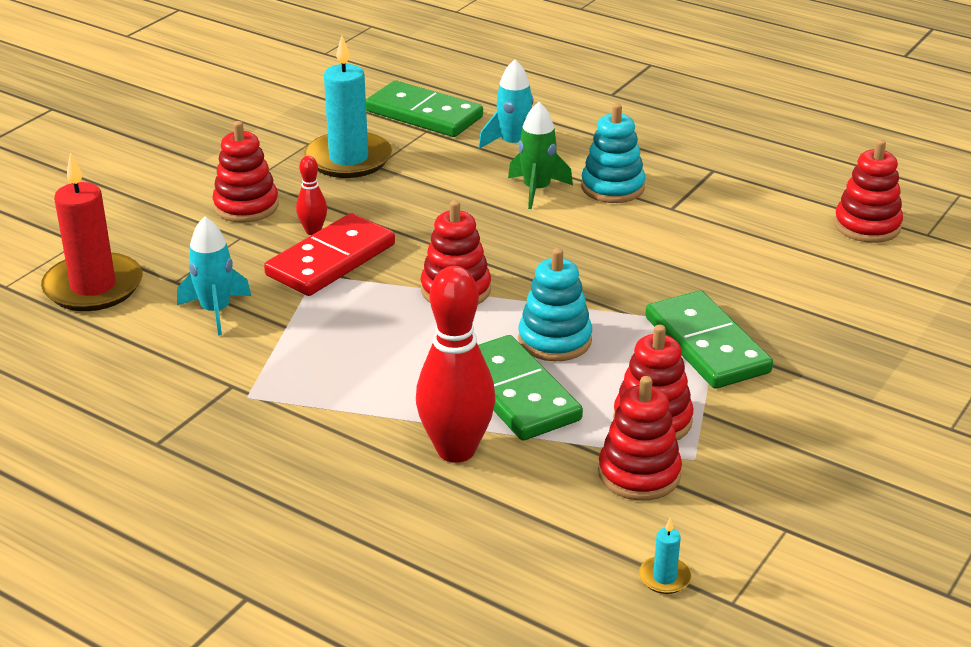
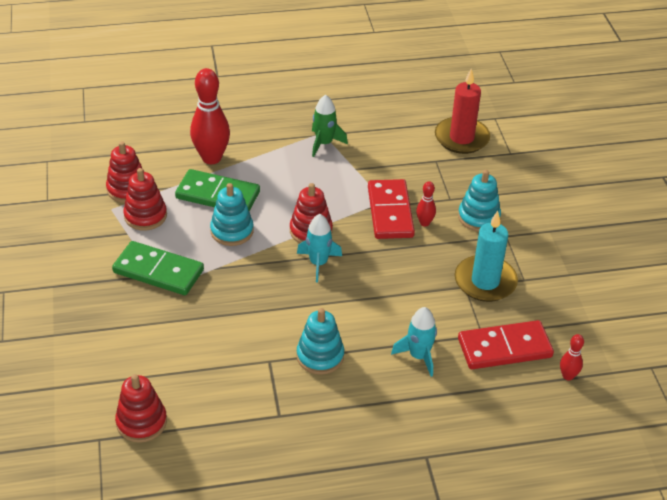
camera: 135 degrees right, 10 degrees up
(216, 311) = (394, 158): turquoise rocket -> turquoise rocket (318, 263)
(246, 206) = (478, 217): red stacking toy -> turquoise stacking toy
(404, 78) = (568, 376): none -> red bowling pin
(423, 114) = (504, 348): green domino -> red domino
(537, 190) = (358, 325): green rocket -> green rocket (324, 143)
(664, 577) = (80, 156): turquoise candle -> none

